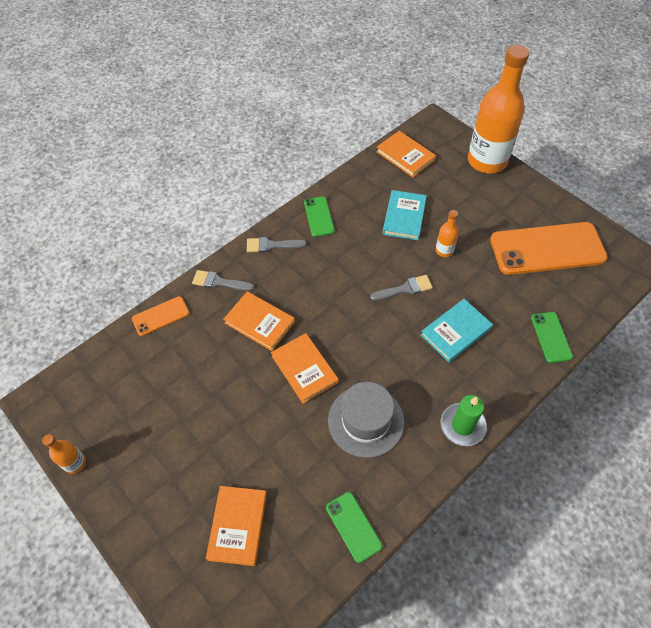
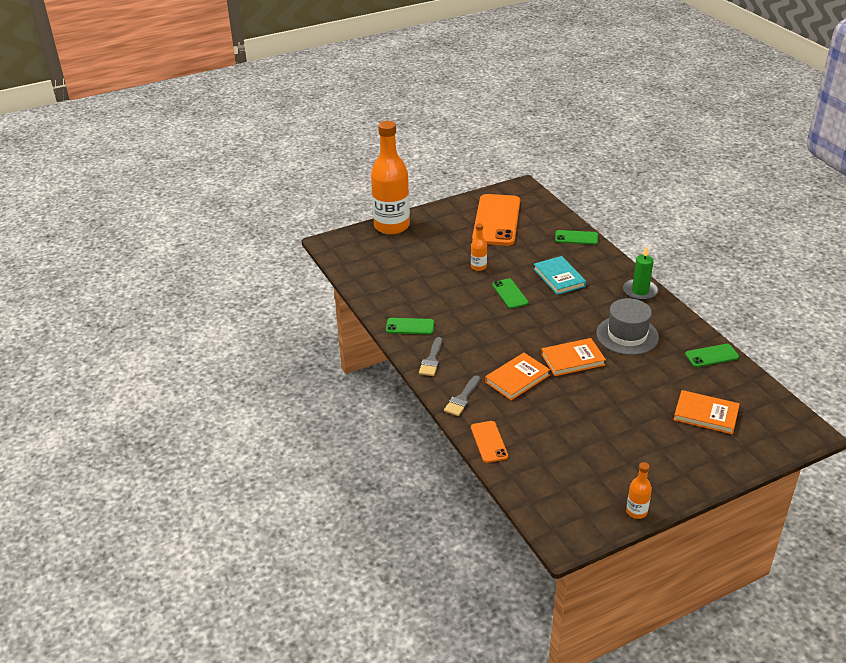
camera: 75 degrees left, 20 degrees down
(404, 217) = (433, 280): turquoise book -> none
(405, 156) = (361, 265): orange book -> none
(405, 289) = (510, 294): grey brush -> green phone

